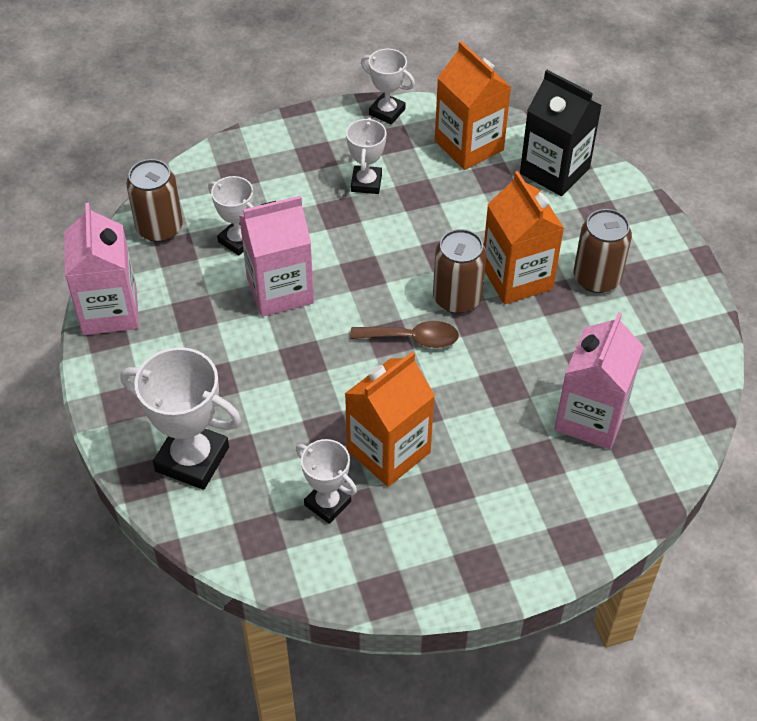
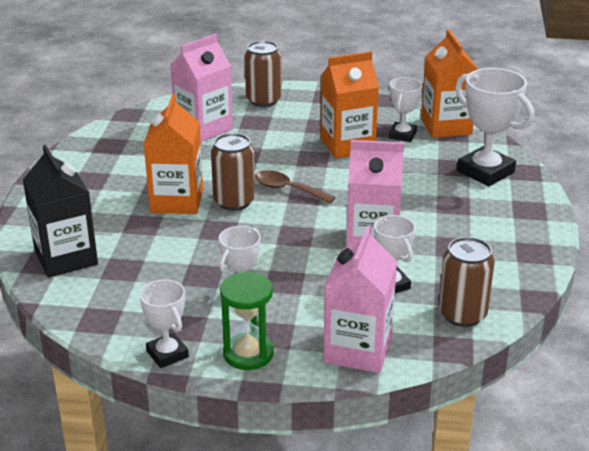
camera: 155 degrees left, 20 degrees down
(109, 311) = (528, 266): pink carton -> pink carton (358, 350)
(324, 132) = (248, 354): none -> green hourglass
(327, 503) = (402, 135): white trophy -> white trophy turned 45 degrees clockwise
(469, 145) = (118, 299): orange carton -> orange carton (446, 126)
(596, 278) = (118, 186): brown can -> brown can (263, 100)

